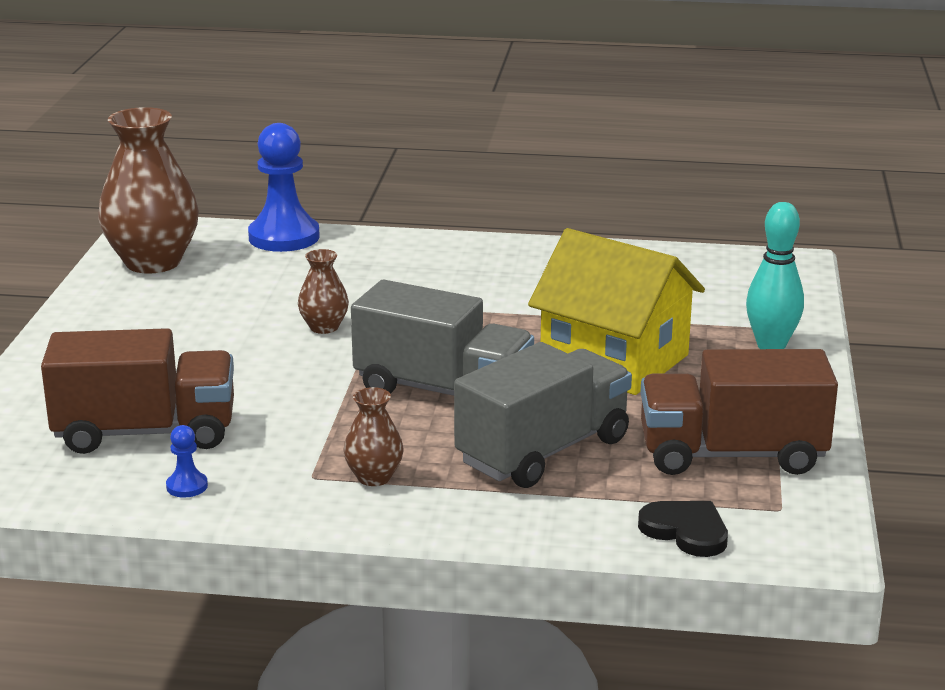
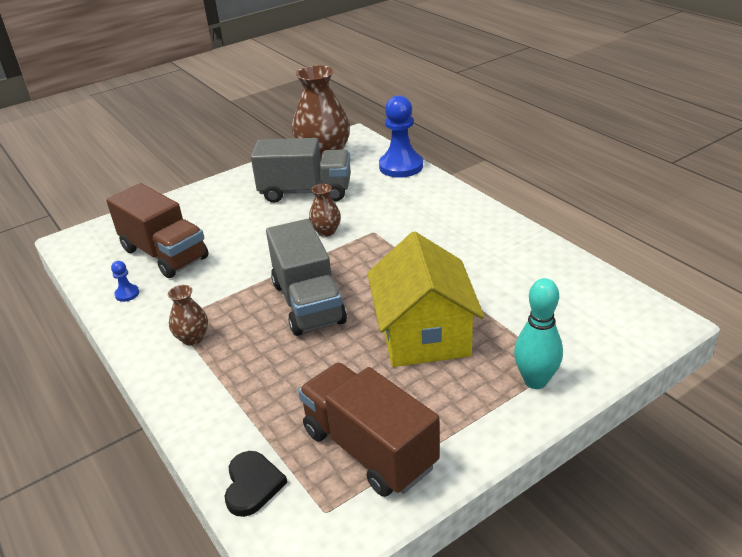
camera: 50 degrees right, 10 degrees up
(543, 451) = (284, 374): grey truck -> grey truck (306, 192)

